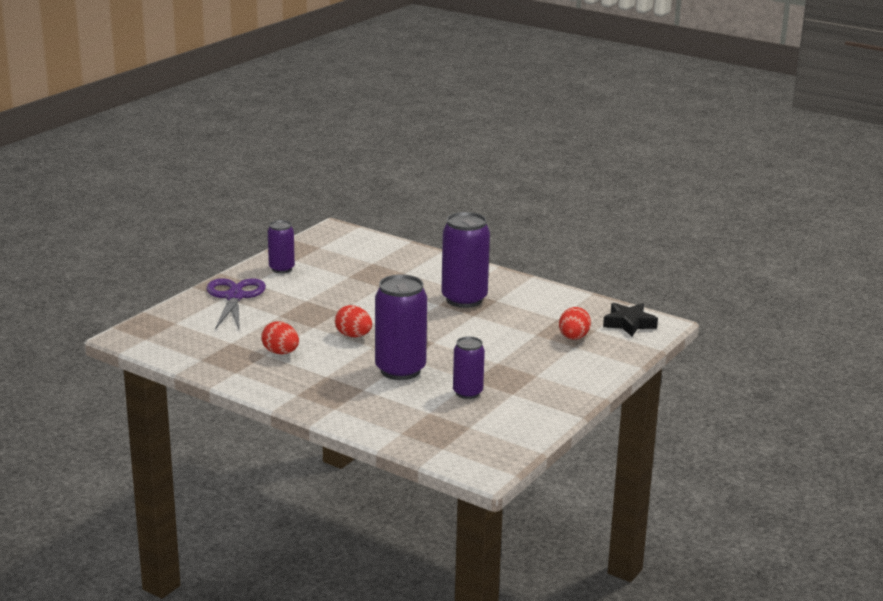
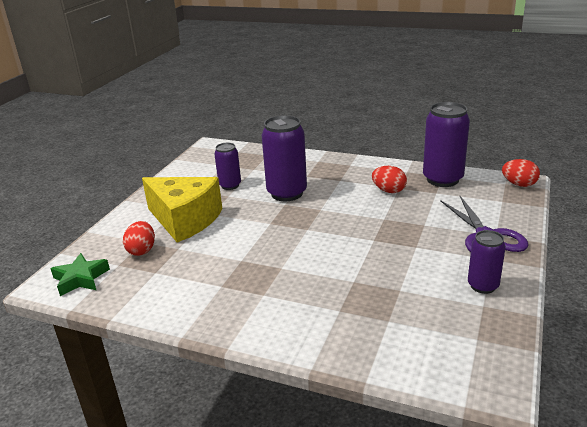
camera: 170 degrees right, 5 degrees up
(353, 336) = (342, 216): red egg -> red egg (519, 184)
(464, 299) = (256, 279): purple can -> purple can (442, 179)
(528, 360) = (185, 220): none -> yellow cheese
(629, 324) = (80, 279): black star -> green star

